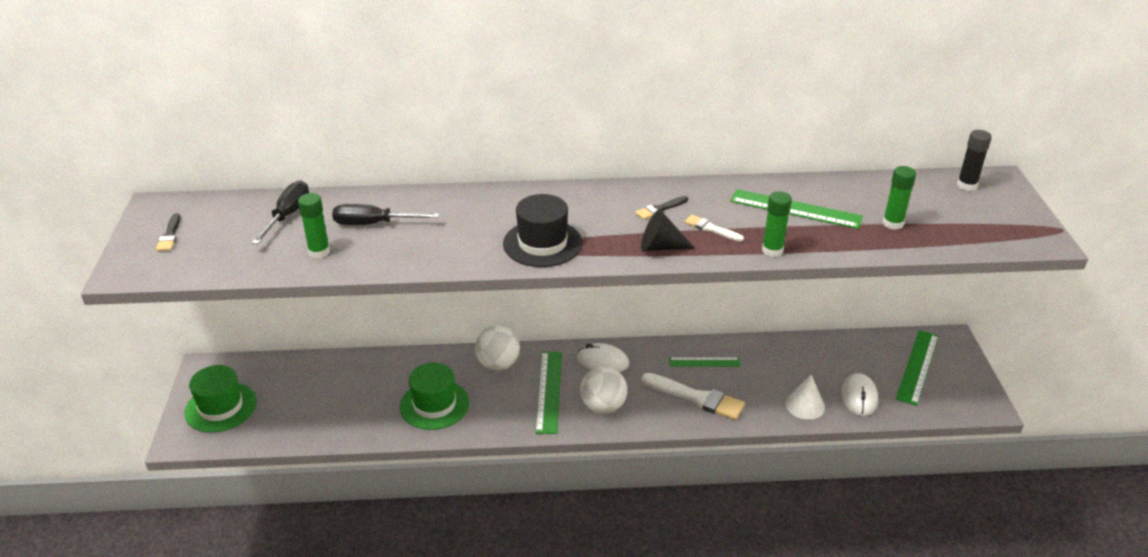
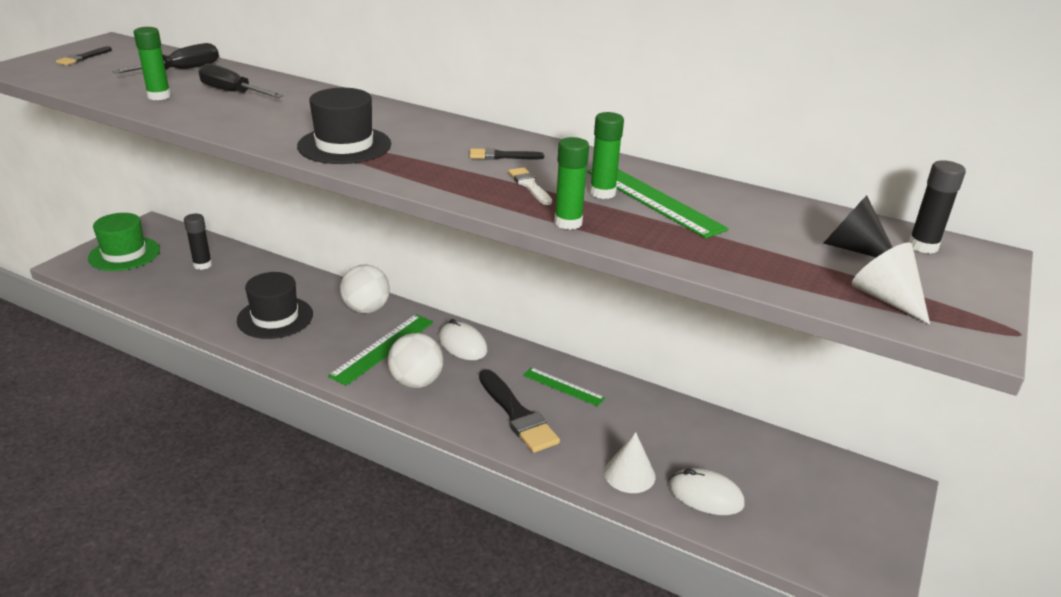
camera: 30 degrees right, 5 degrees down
(310, 386) = (202, 265): none -> black glue stick
(434, 404) = (275, 317): green hat -> black hat
(660, 247) = (451, 182): black cone -> black cone (852, 248)
(697, 398) = (517, 415): white brush -> black brush
(859, 397) = (705, 495): white mouse -> white mouse turned 75 degrees clockwise
(893, 223) = (760, 248): green glue stick -> green glue stick (602, 193)
(917, 366) = (818, 497): green ruler -> none
(987, 233) = (886, 298): none -> white cone

